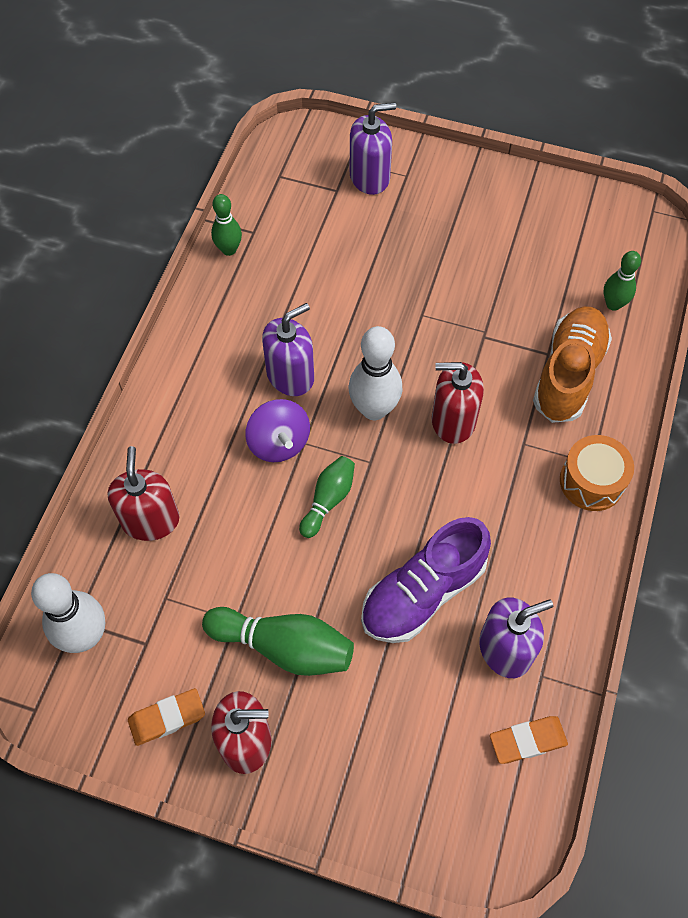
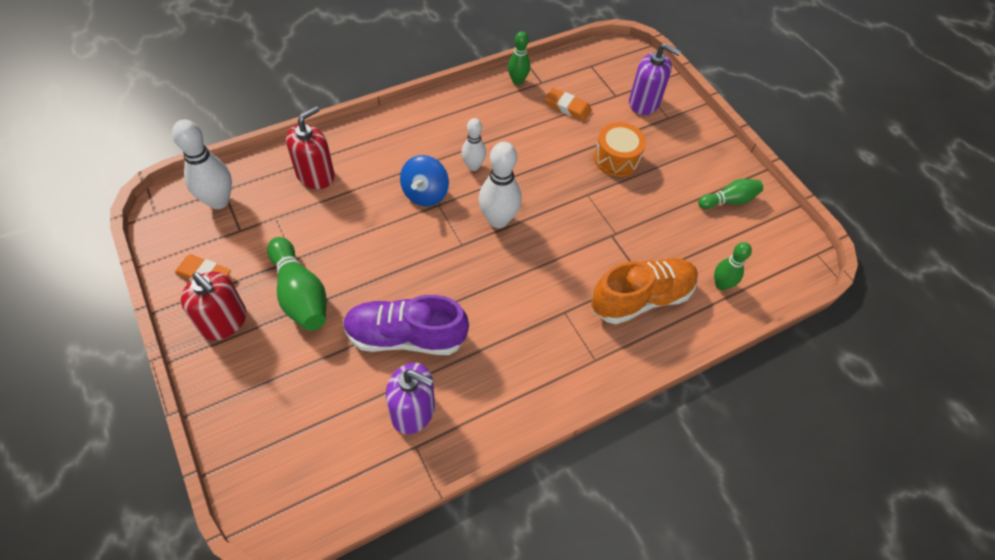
camera: 40 degrees right, 5 degrees down
(279, 443) = (425, 193): purple spinning top -> blue spinning top
(290, 375) = (473, 166): purple soap dispenser -> white bowling pin
(328, 500) = (415, 243): green bowling pin -> green bowling pin (729, 200)
(453, 420) = (536, 263): red soap dispenser -> none
(527, 740) = (363, 473): orange eraser -> orange eraser (567, 107)
(591, 481) = (582, 370): orange drum -> orange drum (616, 159)

